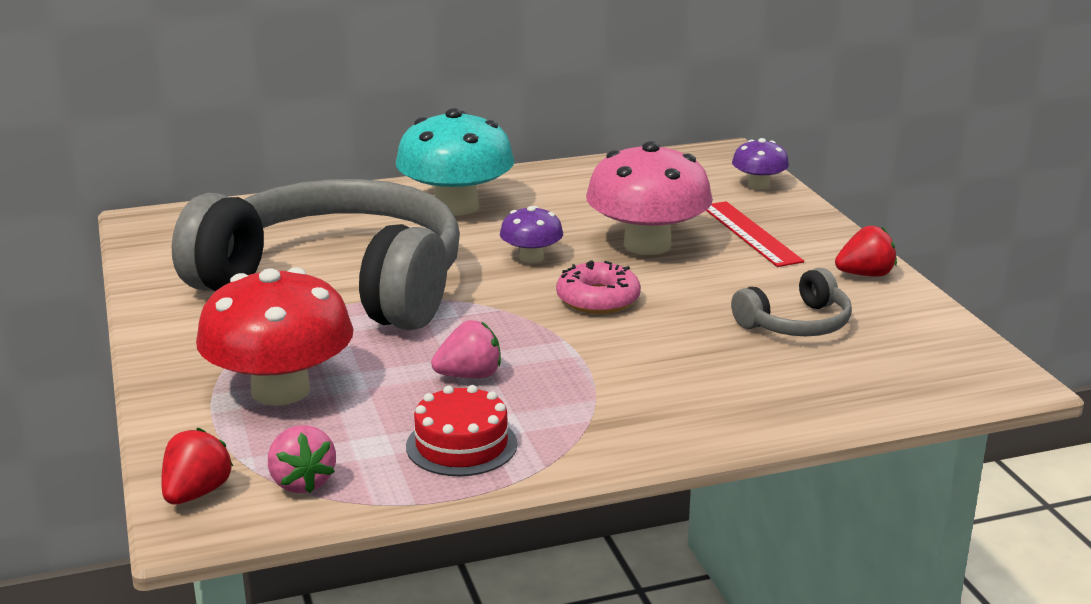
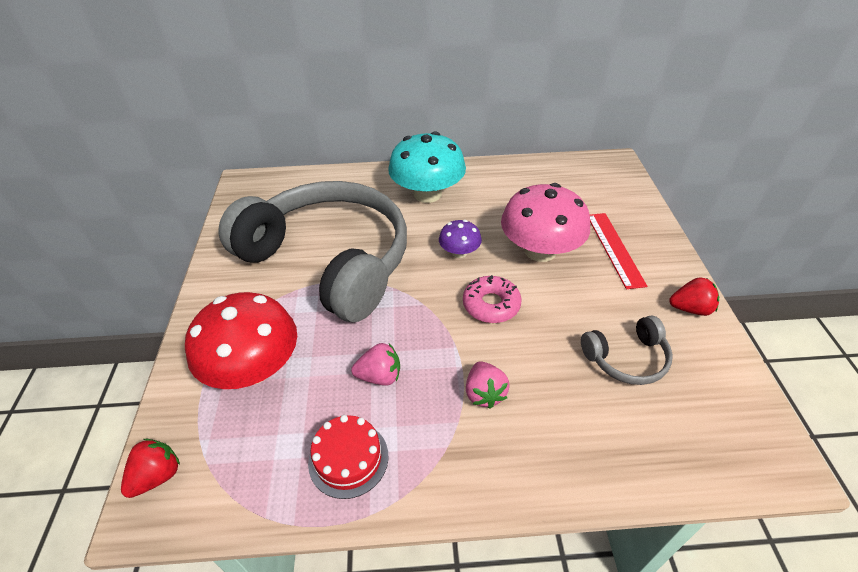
camera: 15 degrees right, 20 degrees up
(302, 482) = (228, 479): pink strawberry -> pink strawberry (484, 393)
(758, 185) = (631, 198): purple mushroom -> none

